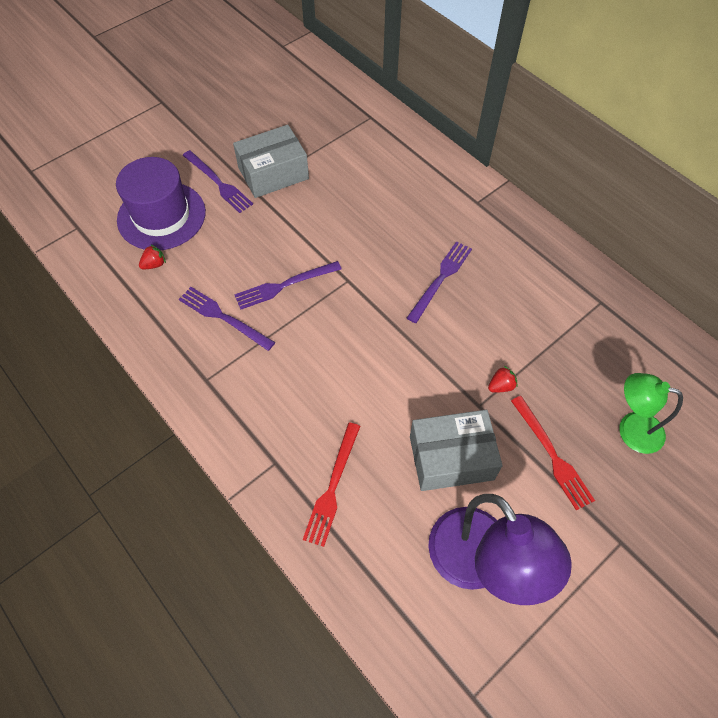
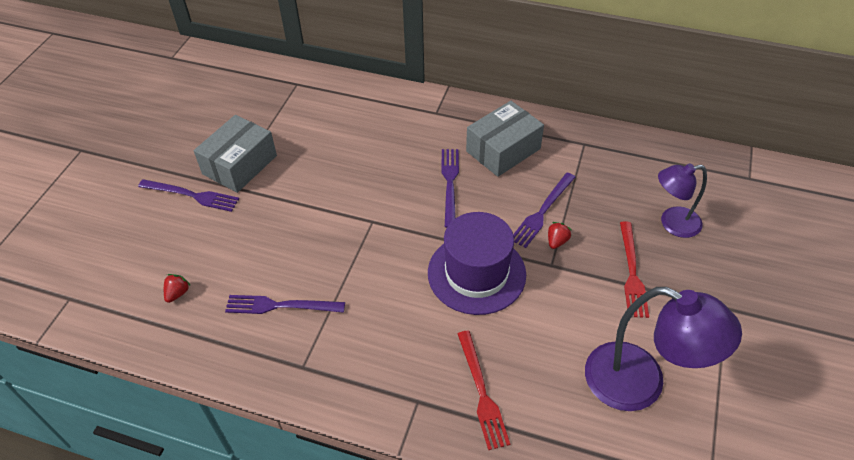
camera: 30 degrees left, 10 degrees down
(161, 216) = (154, 248): purple hat -> purple hat (476, 273)
(284, 285) = (318, 252): purple fork -> purple fork (542, 211)
(451, 458) = (559, 316): grey box -> grey box (503, 150)
(552, 455) = (632, 272): red fork -> red fork turned 60 degrees clockwise
(631, 429) = (672, 224): green lamp -> purple lamp

